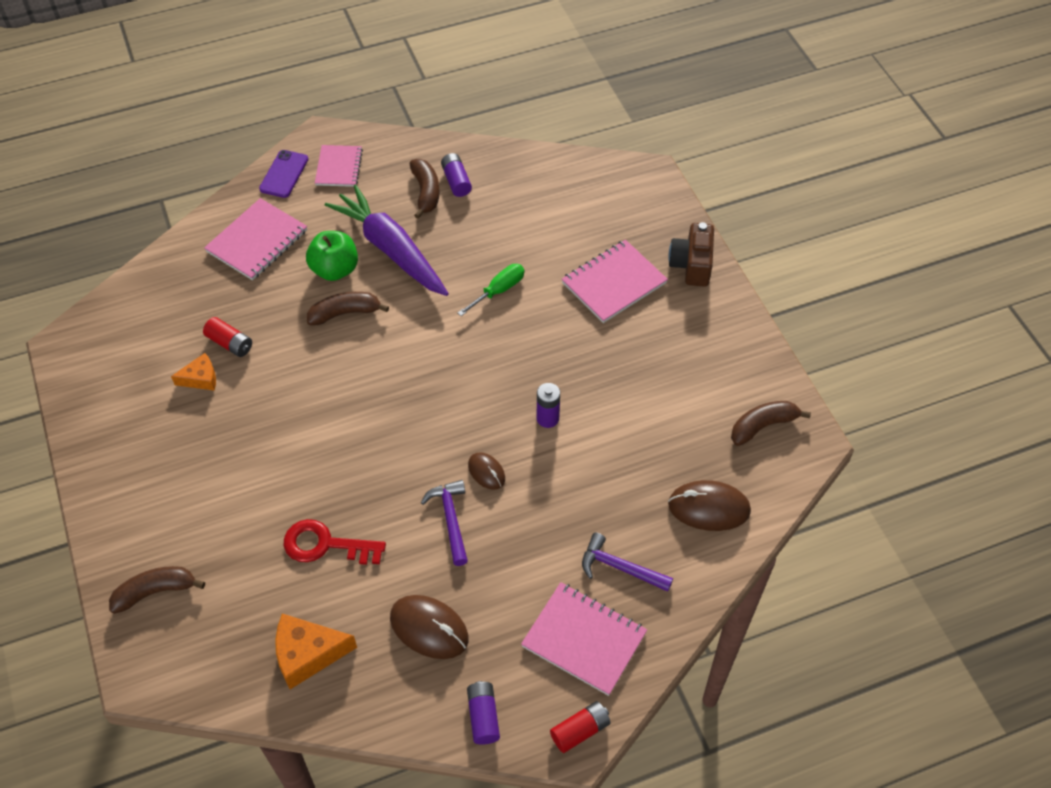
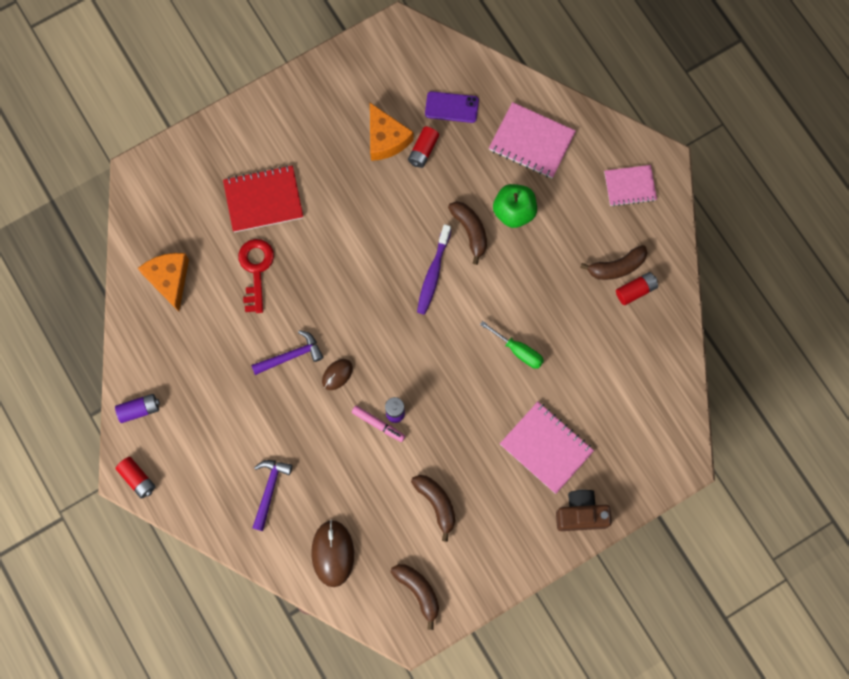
camera: 80 degrees right, 20 degrees up
(155, 591) = (201, 163): brown banana -> brown banana (436, 504)
(201, 378) = (386, 139): orange cheese -> orange cheese, size x1.63
(233, 523) = (263, 200): none -> red notebook
(284, 174) = (611, 142): purple phone -> purple phone (451, 107)
(386, 356) = (433, 273): none -> purple toothbrush
(390, 249) = (545, 252): purple carrot -> none
(429, 628) = (200, 358): brown mouse -> none
(456, 181) = (635, 290): purple battery -> red battery
(557, 437) = (378, 424): none -> pink marker
(584, 639) = (207, 471): pink notebook -> none

